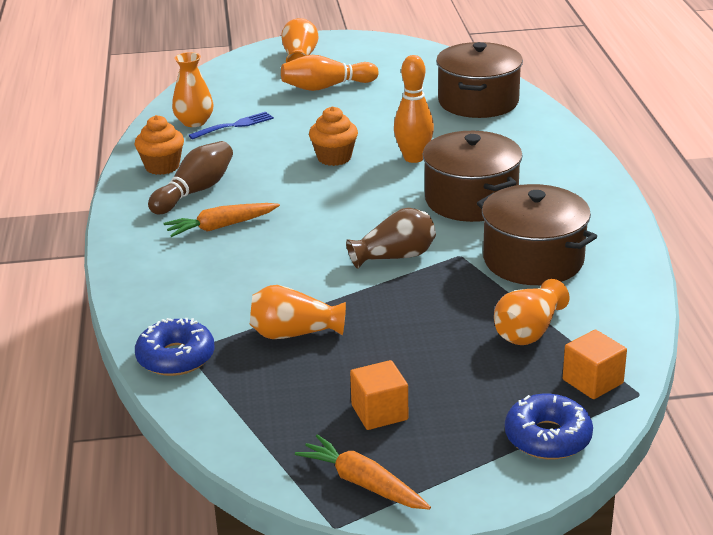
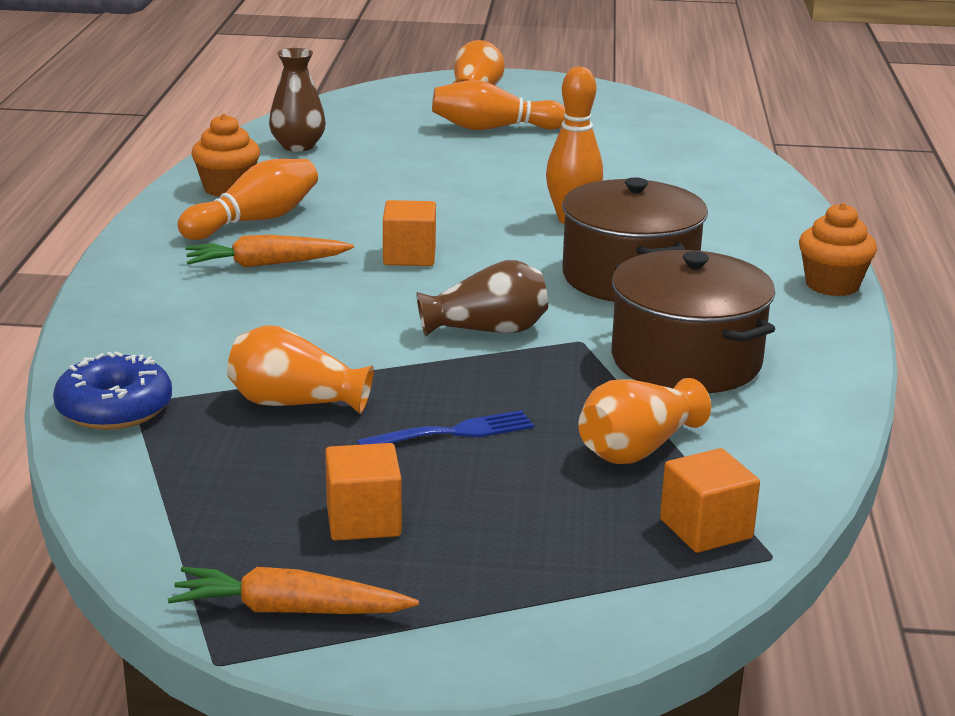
camera: 10 degrees right, 5 degrees down
(194, 122) = (298, 146): orange vase -> brown vase
(195, 191) = (254, 221): brown bowling pin -> orange bowling pin
(234, 125) = (348, 156): blue fork -> blue fork (453, 432)
(316, 205) = (409, 256): none -> orange cube
(334, 158) = (462, 206): orange cupcake -> orange cupcake (832, 285)
(362, 483) = (289, 610): orange carrot -> orange carrot turned 45 degrees counterclockwise
(478, 101) = (694, 167): brown pot -> none
(547, 437) = (601, 593): blue donut -> none

